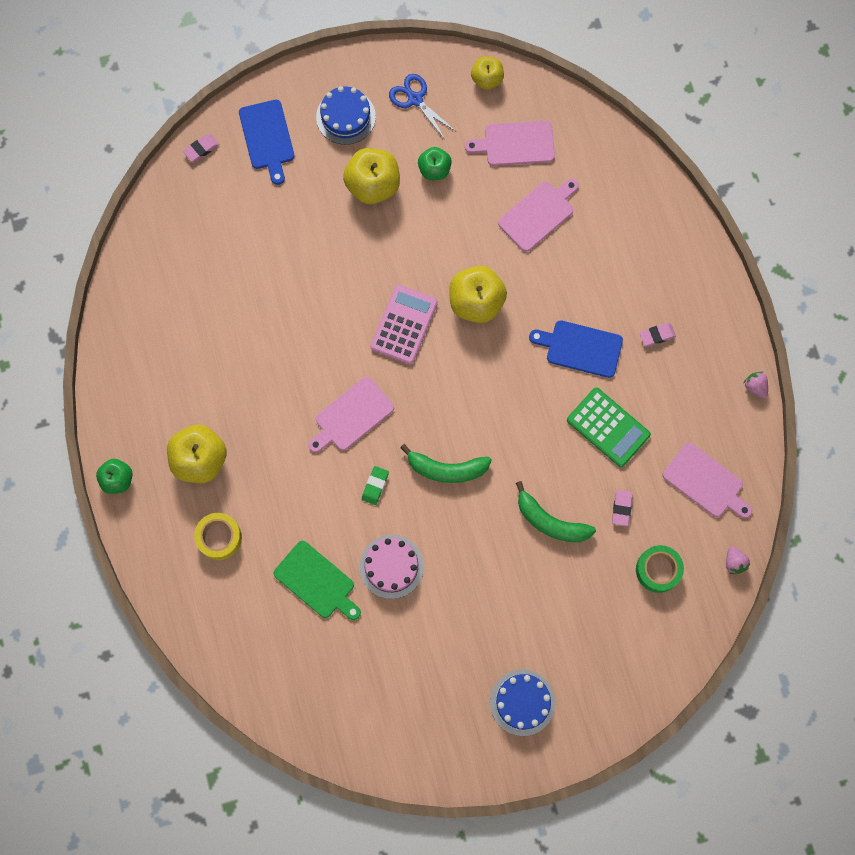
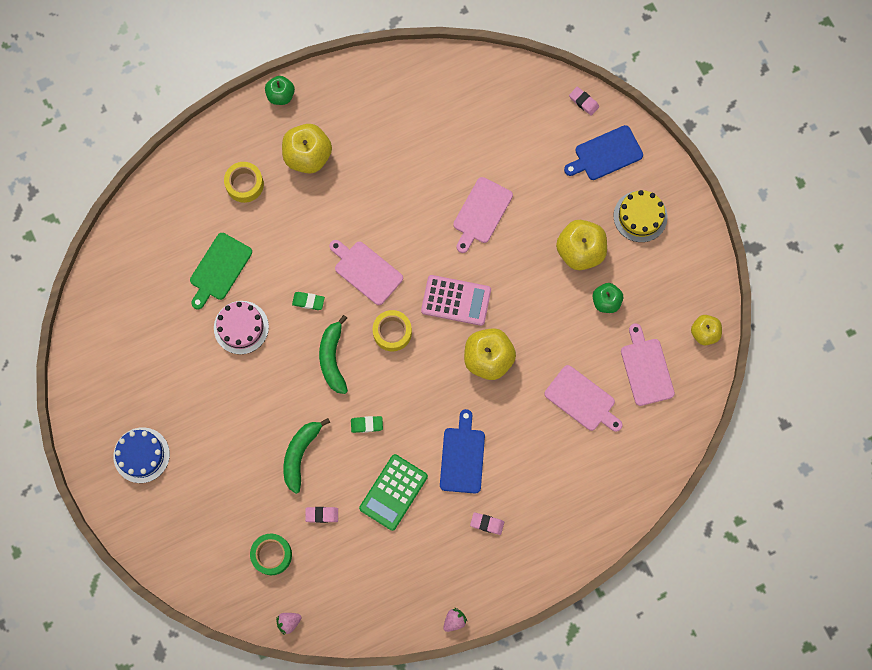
camera: 80 degrees right, 0 degrees up
(346, 117) = (640, 216): blue cake -> yellow cake
(415, 99) = (670, 273): blue scissors -> none
(428, 399) = (392, 332): none -> yellow tape
(528, 444) = (367, 425): none -> green eraser
(657, 335) = (487, 523): pink eraser -> pink eraser turned 45 degrees counterclockwise
(705, 482) = (357, 587): pink cutting board -> pink cutting board (481, 213)

